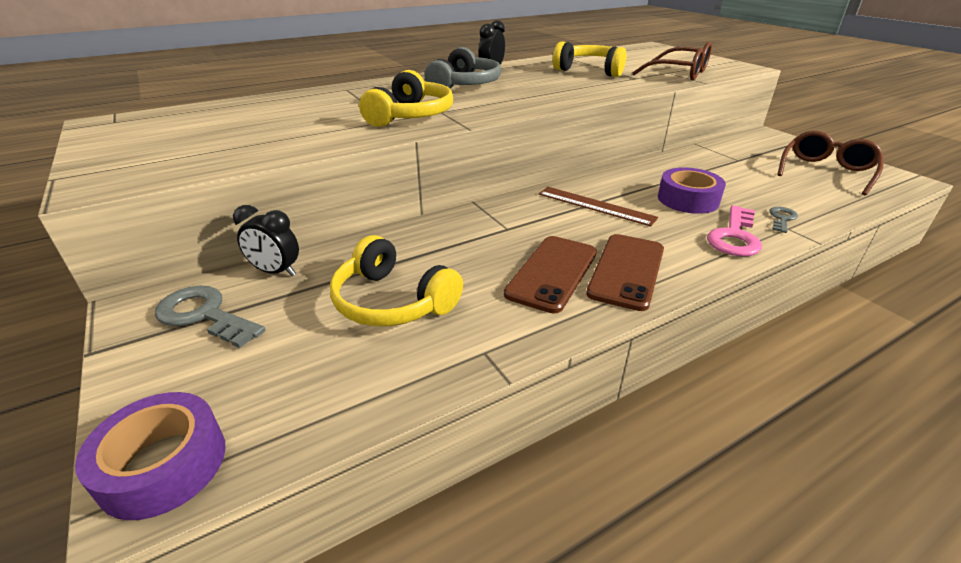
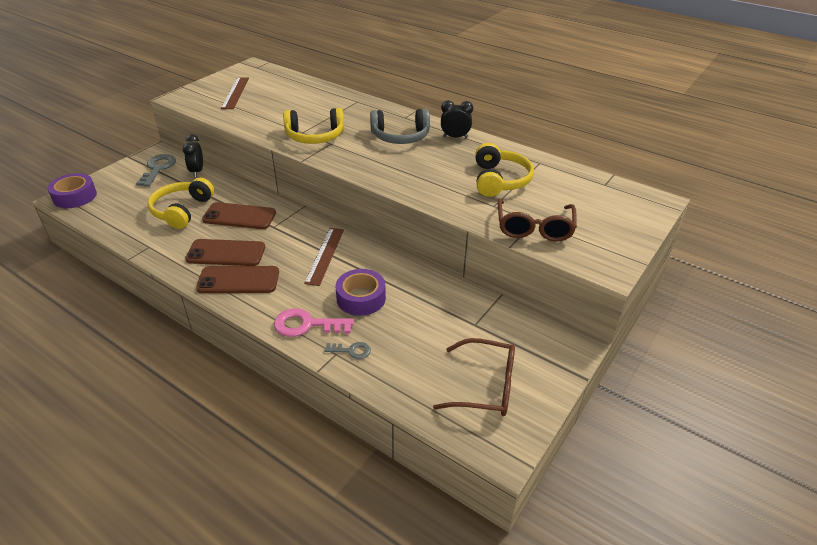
camera: 65 degrees right, 5 degrees up
(180, 142) = (235, 93): none -> brown ruler
(459, 250) = (239, 216): none -> brown phone

